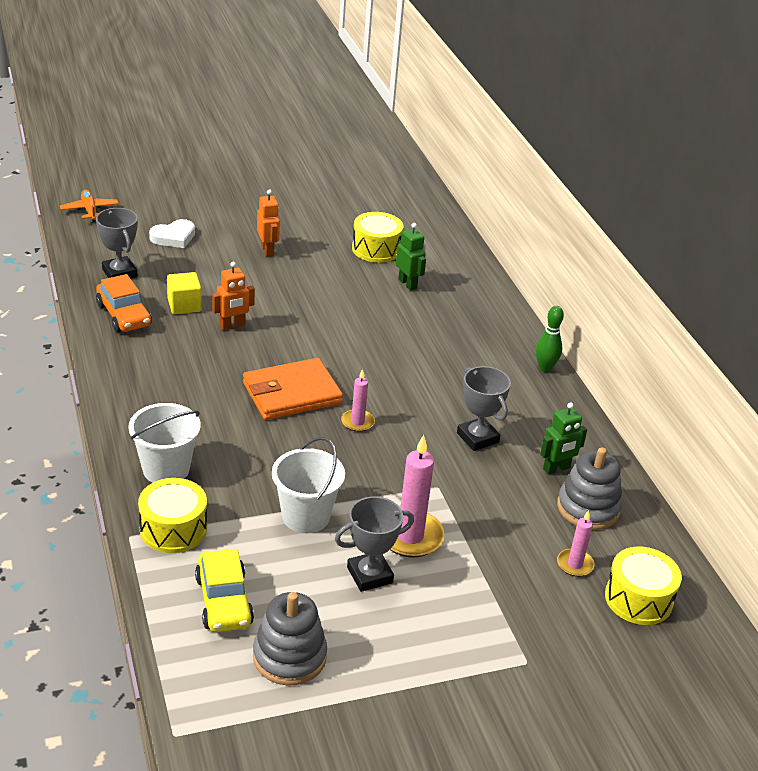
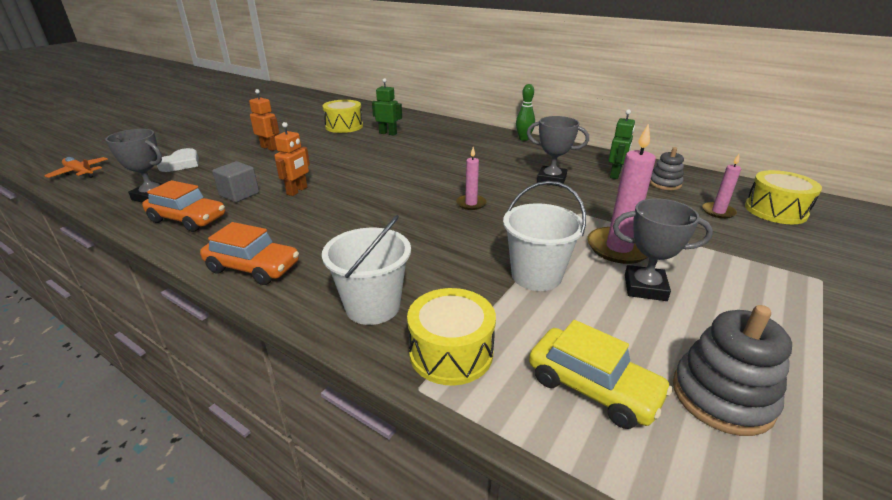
camera: 35 degrees left, 5 degrees down
(125, 391) = (253, 267): none -> orange car
(184, 305) = (239, 194): yellow cube -> grey cube
(291, 393) = (400, 208): orange wallet -> none
(370, 575) = (645, 287): grey trophy -> grey trophy turned 75 degrees clockwise
(588, 508) = (665, 183): grey stacking toy -> grey stacking toy, size x0.63

